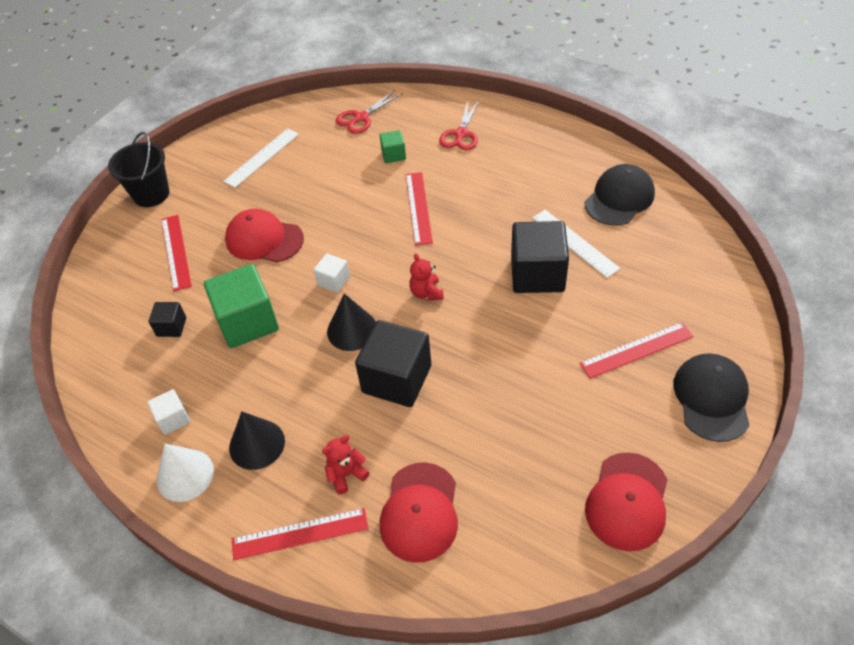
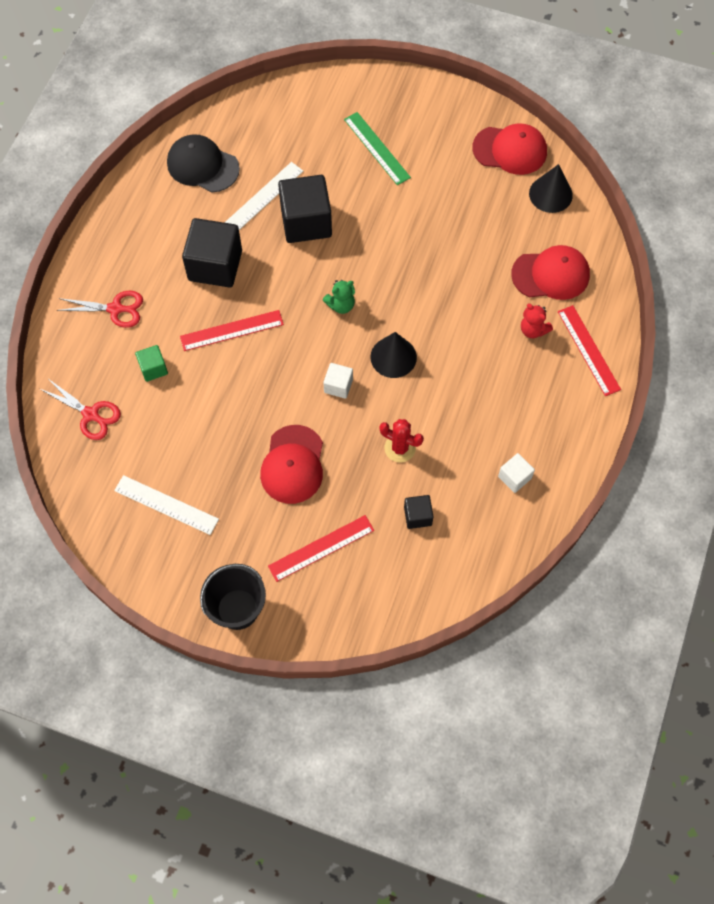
camera: 105 degrees left, 15 degrees up
(185, 475) = (563, 448): white cone -> none
(247, 322) = (400, 448): green cube -> red cactus
(257, 444) = (522, 402): black cone -> black cone (550, 194)
(397, 379) = (438, 311): black cube -> black cube (215, 265)
(426, 293) = (341, 305): red teddy bear -> green teddy bear
(636, 350) = (377, 148): red ruler -> green ruler
(711, 398) = (413, 102): black cap -> none

